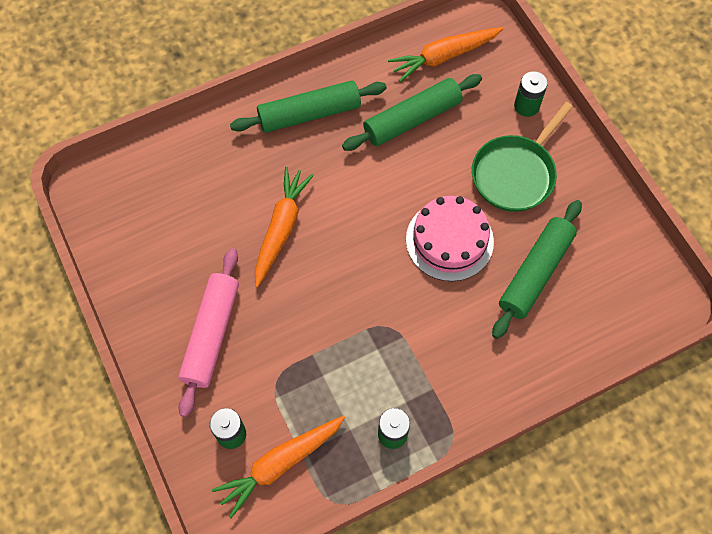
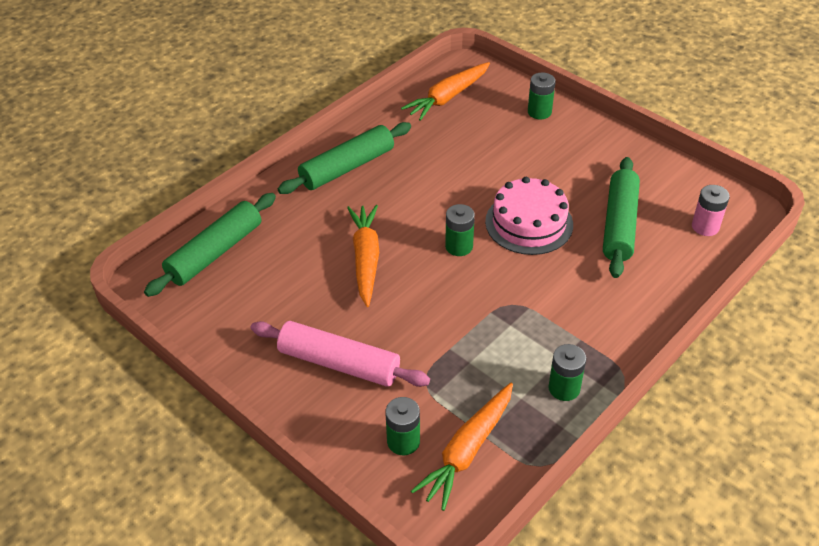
camera: 20 degrees left, 20 degrees down
(211, 334) = (339, 363): pink rolling pin -> pink rolling pin turned 60 degrees counterclockwise
(371, 244) = (459, 246): none -> green battery
(412, 119) = (444, 146): green rolling pin -> green rolling pin (215, 252)
(515, 173) = (558, 160): green pan -> none
(618, 305) = (705, 227): none -> pink battery

